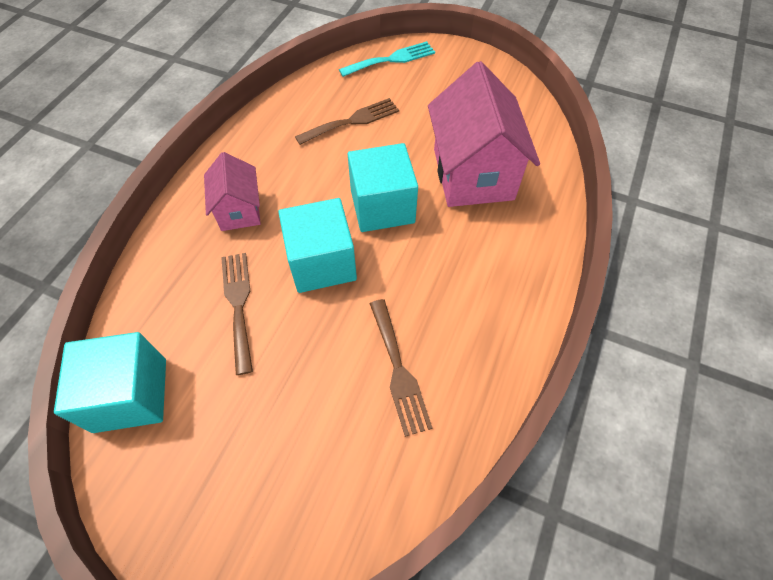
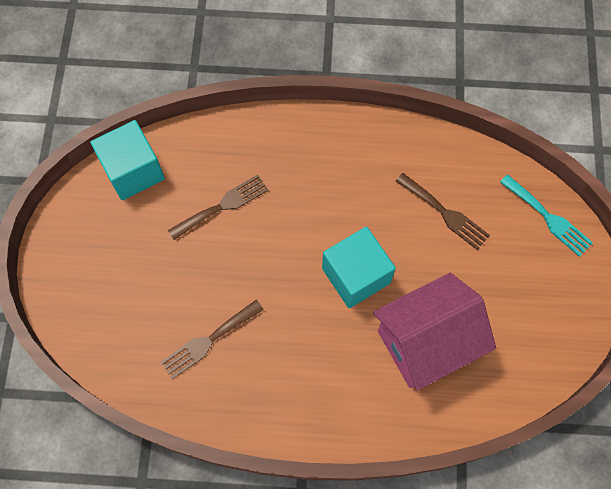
camera: 70 degrees right, 10 degrees up
(239, 210) = (307, 165): pink house -> none
(322, 262) = (281, 249): turquoise cube -> none

